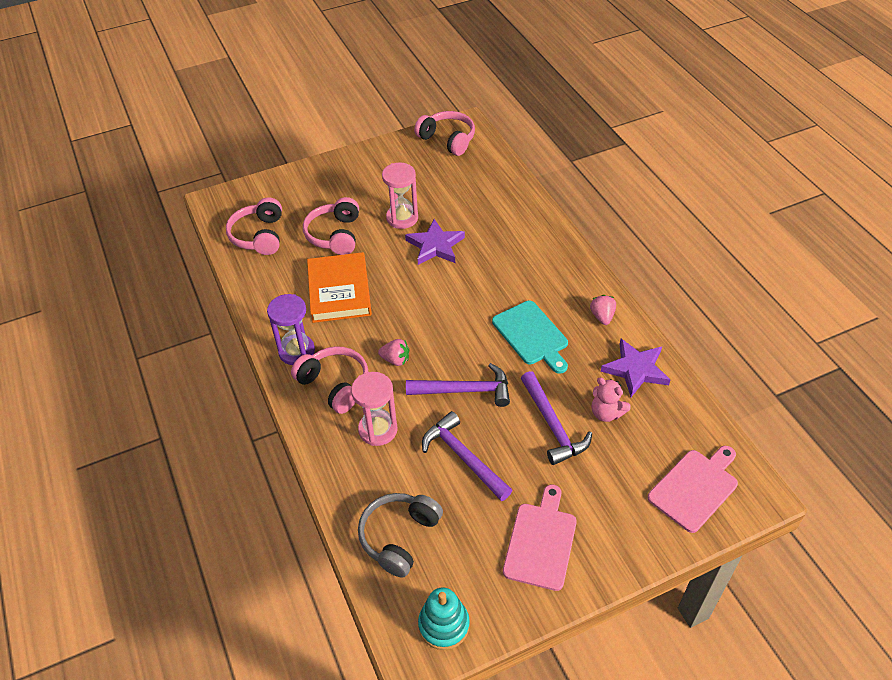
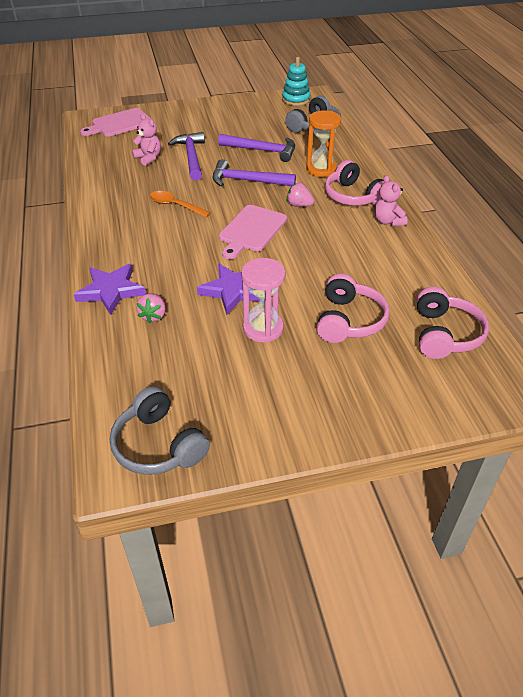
camera: 170 degrees left, 5 degrees down
(296, 351) = (388, 221): purple hourglass -> pink teddy bear
(339, 291) = (346, 262): orange book -> none
(378, 429) = (321, 169): pink hourglass -> orange hourglass
(447, 139) = (158, 445): pink headphones -> grey headphones
(463, 457) = (262, 150): purple hammer -> purple hammer turned 45 degrees counterclockwise
(531, 335) = (175, 205): turquoise cutting board -> orange spoon
(541, 542) = (228, 116): pink cutting board -> pink cutting board (251, 230)
(602, 316) = (105, 210): pink strawberry -> pink strawberry (153, 316)
(636, 370) = (107, 176): purple star -> purple star (111, 291)

